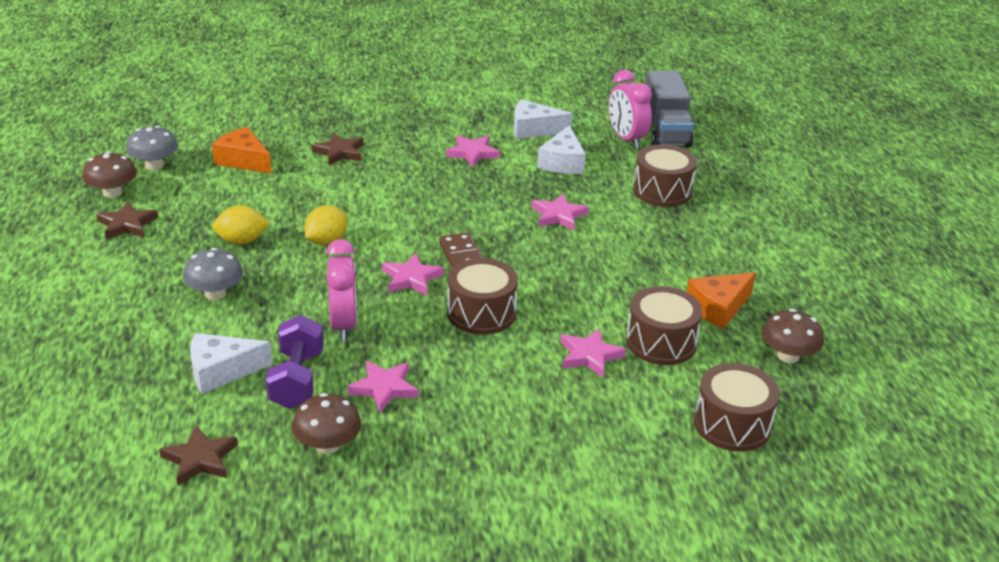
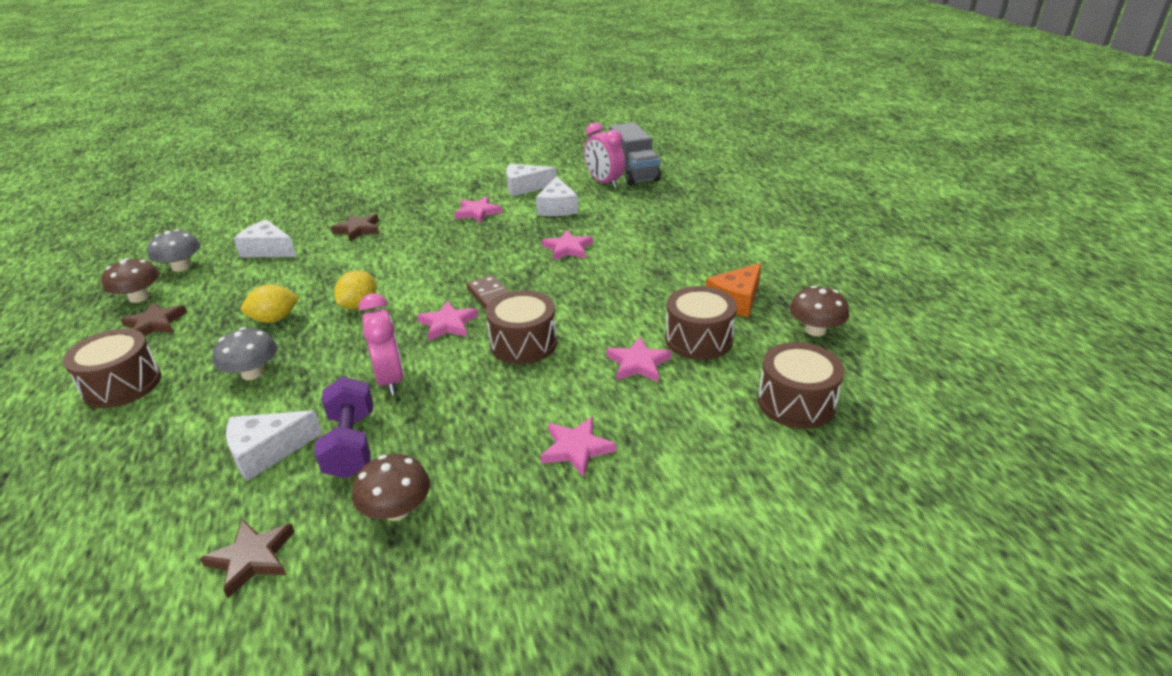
camera: 10 degrees left, 0 degrees up
(243, 160) = (268, 250): orange cheese -> white cheese
(384, 388) = (445, 435): pink star -> pink star (576, 449)
(662, 191) = (649, 216): brown drum -> brown drum (122, 385)

